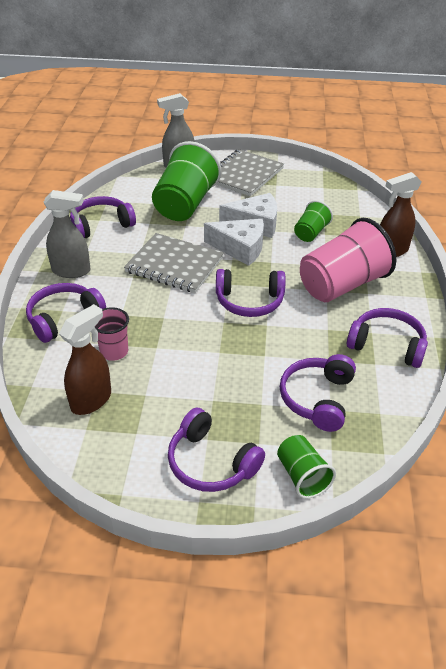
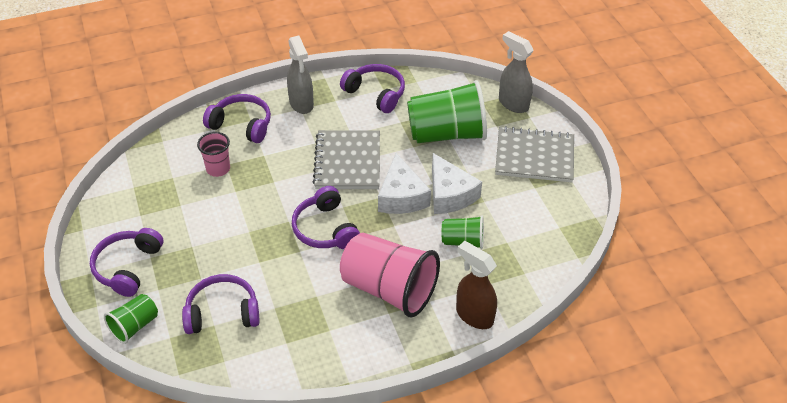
camera: 65 degrees right, 5 degrees up
(91, 400) = (162, 178): brown spray bottle -> none
(387, 345) = (316, 346): purple headphones -> none

